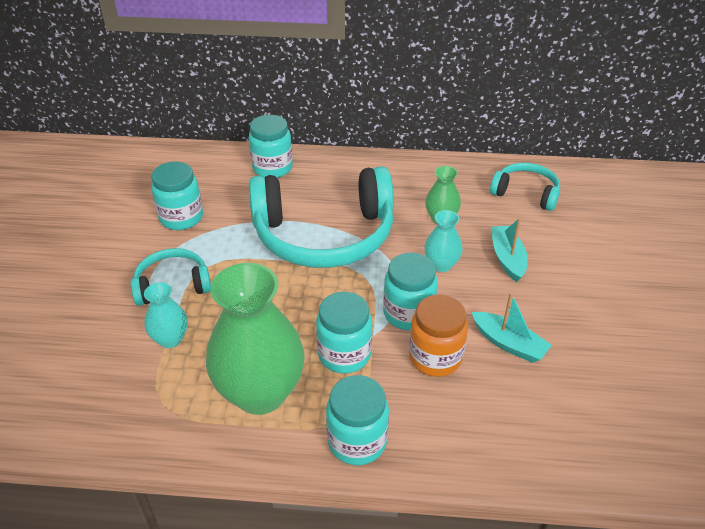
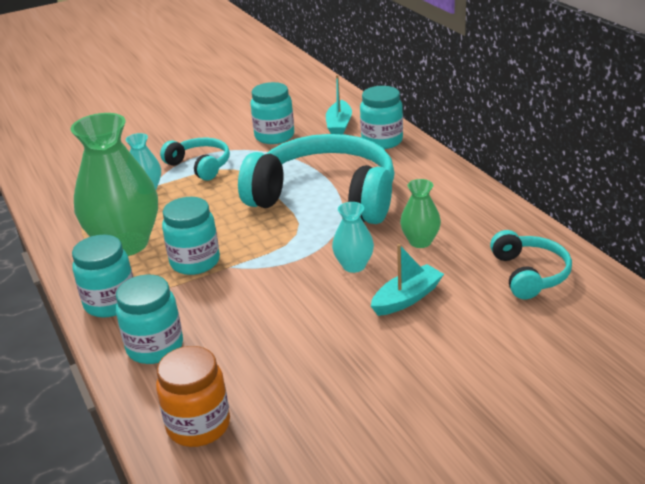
camera: 60 degrees right, 10 degrees down
(324, 234) = (325, 197): turquoise headphones -> turquoise headphones turned 150 degrees clockwise
(408, 313) = (271, 273): turquoise jar -> turquoise jar (155, 347)
(435, 357) = (231, 306): orange jar -> orange jar (198, 425)
(508, 343) = (286, 339): turquoise boat -> turquoise boat (339, 125)

